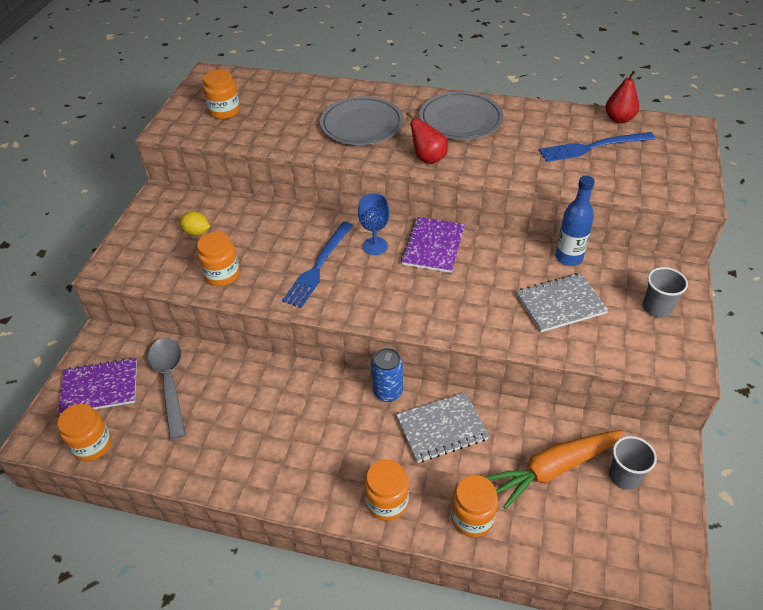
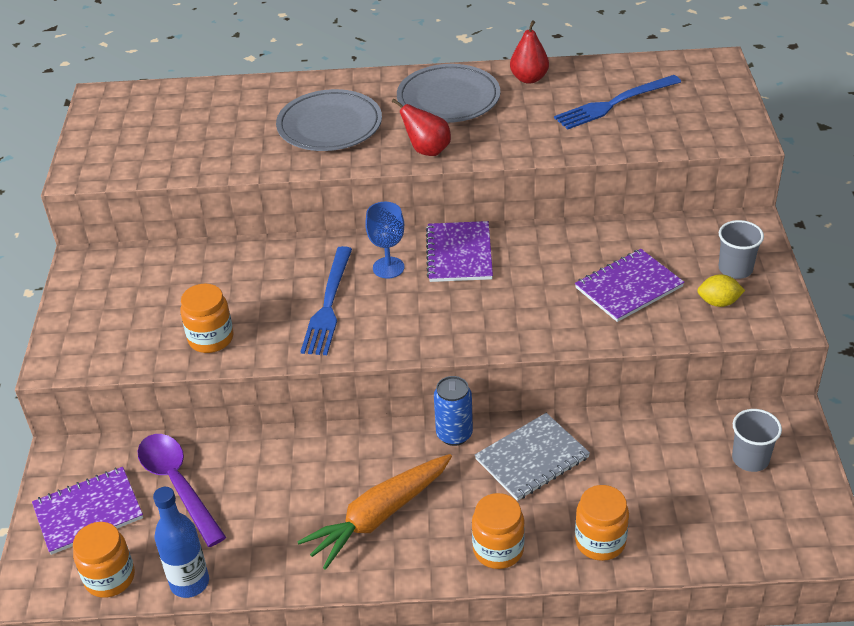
camera: 15 degrees left, 5 degrees down
(170, 382) = (178, 485): grey spoon -> purple spoon
(196, 232) = (154, 296): yellow lemon -> yellow lemon (718, 302)
(224, 111) = (145, 140): orange jar -> none
(553, 469) = (671, 470): orange carrot -> orange carrot (379, 516)
(560, 304) = (629, 287): grey notebook -> purple notebook
(569, 257) = (621, 235): blue bottle -> blue bottle (189, 583)
(619, 119) = (633, 66): red pear -> red pear (529, 78)

